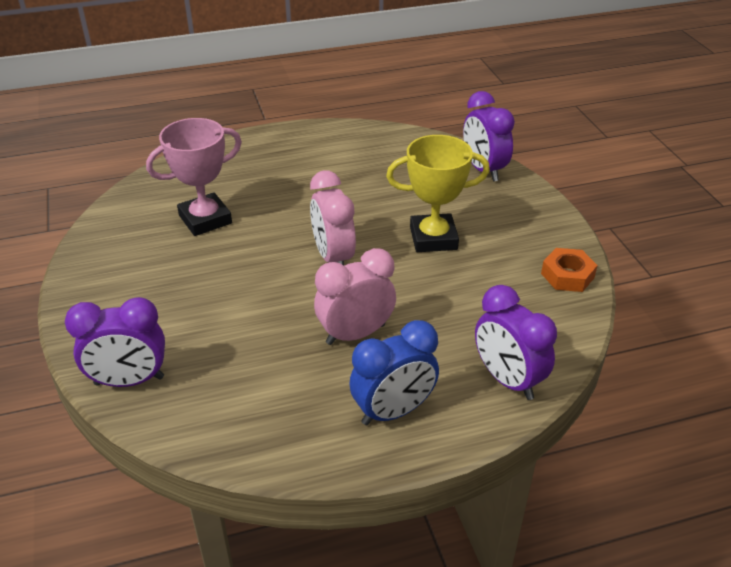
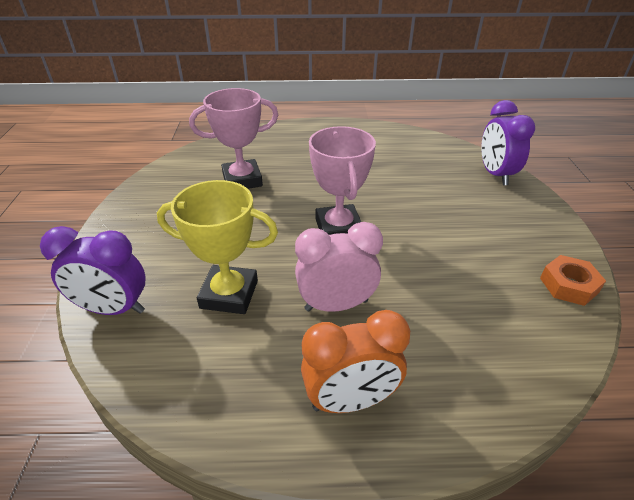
camera: 15 degrees right, 0 degrees up
(333, 257) = (338, 228): pink clock -> pink trophy
(393, 411) = (350, 400): blue clock -> orange clock
(433, 238) = (436, 226): yellow trophy -> yellow trophy (229, 294)
(507, 380) = (487, 391): purple clock -> none

